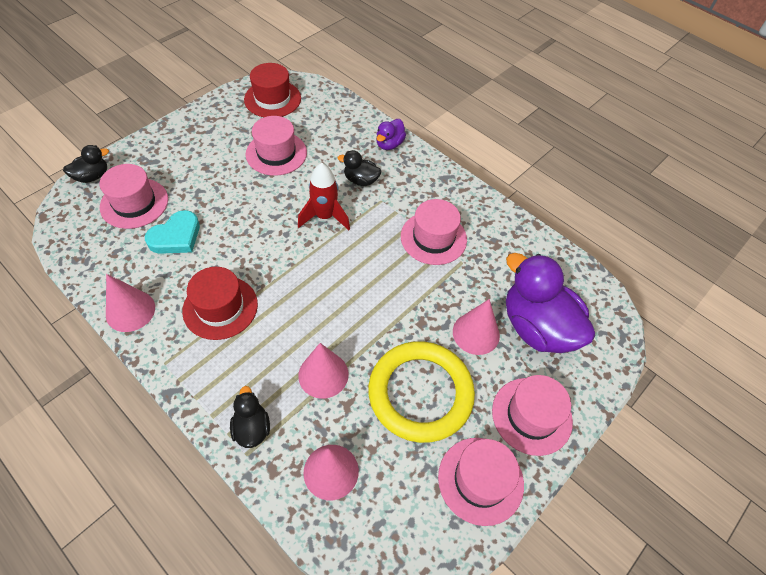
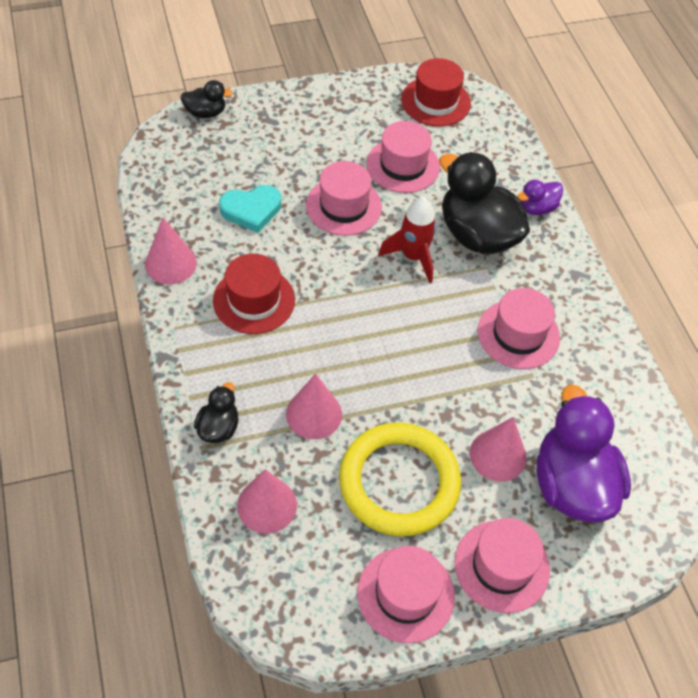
camera: 30 degrees right, 0 degrees up
(134, 203) = (230, 158): pink hat -> pink hat (343, 206)
(361, 180) = (477, 235): black duck -> black duck, size x2.08

